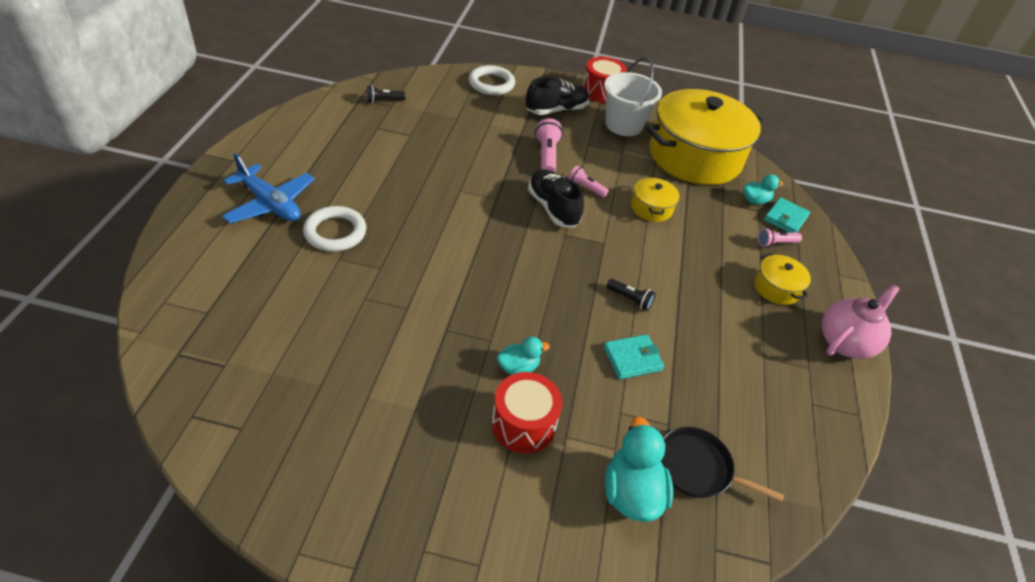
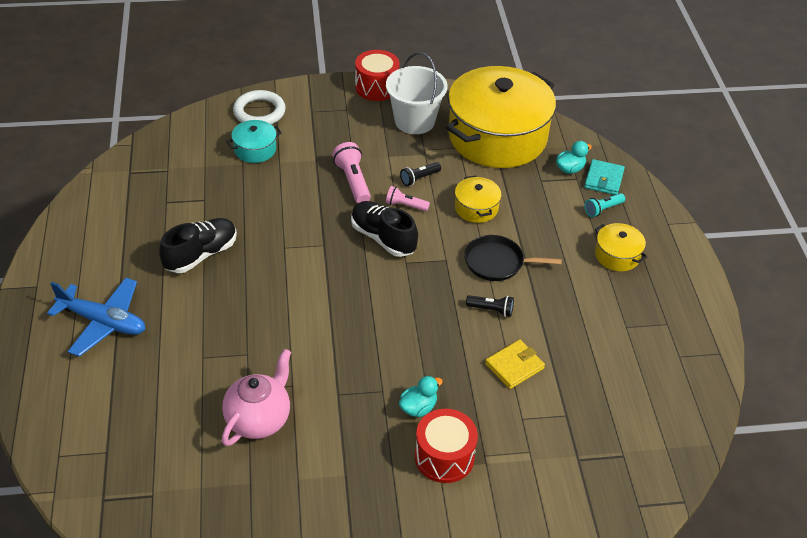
camera: 15 degrees left, 0 degrees up
(335, 232) = (185, 331): white ring -> none
(384, 101) = (157, 167): black flashlight -> black flashlight (419, 178)
(473, 110) = (255, 149): none -> turquoise pot
(556, 110) = (340, 124): black shoe -> black shoe (201, 254)
(631, 493) = (557, 484): turquoise duck -> none
(632, 358) = (514, 366): turquoise wallet -> yellow wallet
(698, 468) = (603, 444): black pan -> black pan (497, 262)
(775, 243) = (603, 209): pink flashlight -> turquoise flashlight
(845, 342) = (691, 289): pink teapot -> pink teapot (259, 419)

